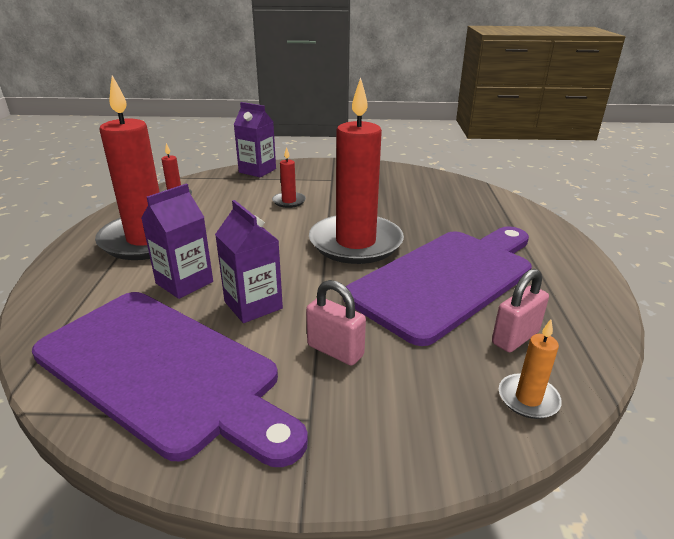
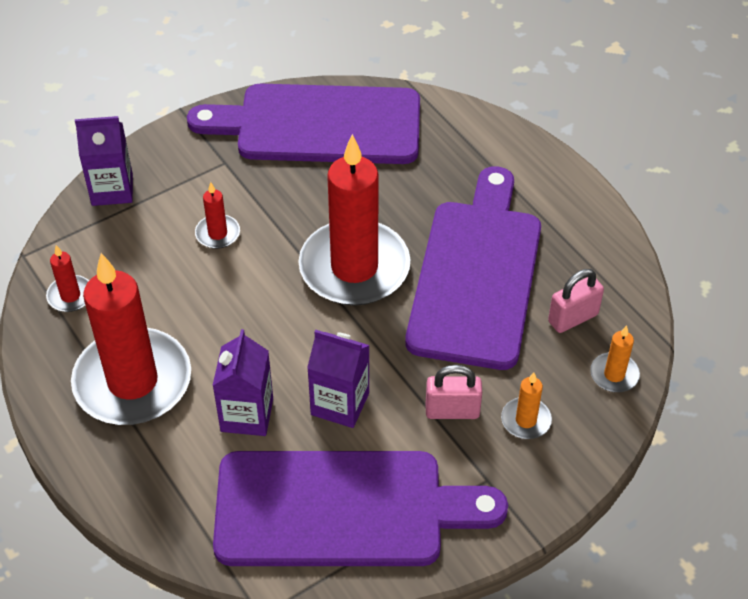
camera: 35 degrees left, 20 degrees up
(397, 390) = (526, 420): none -> orange candle
(407, 182) = (319, 125): none -> purple cutting board
(515, 338) = (573, 318): pink padlock -> pink padlock turned 45 degrees clockwise

